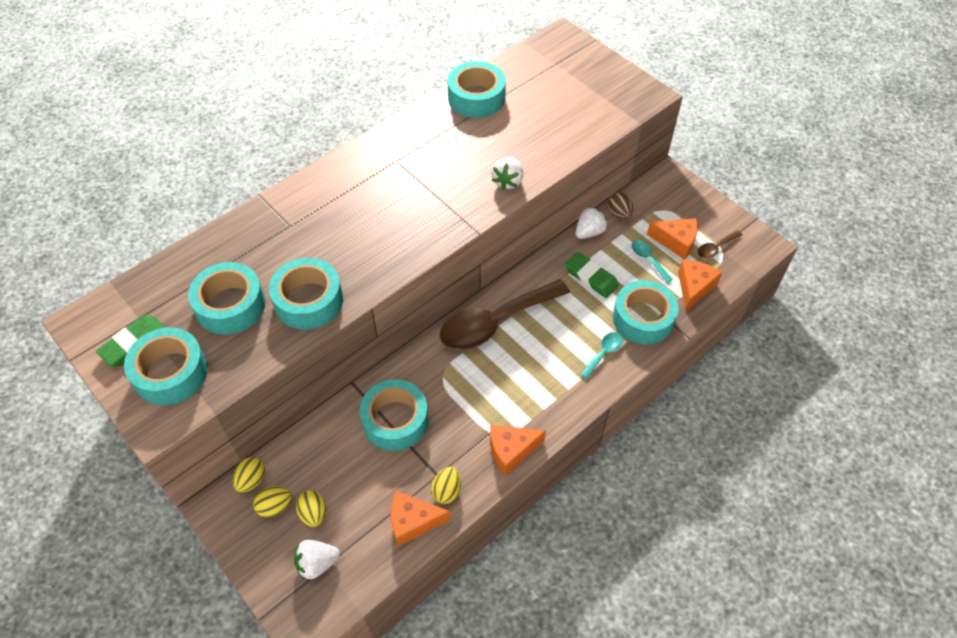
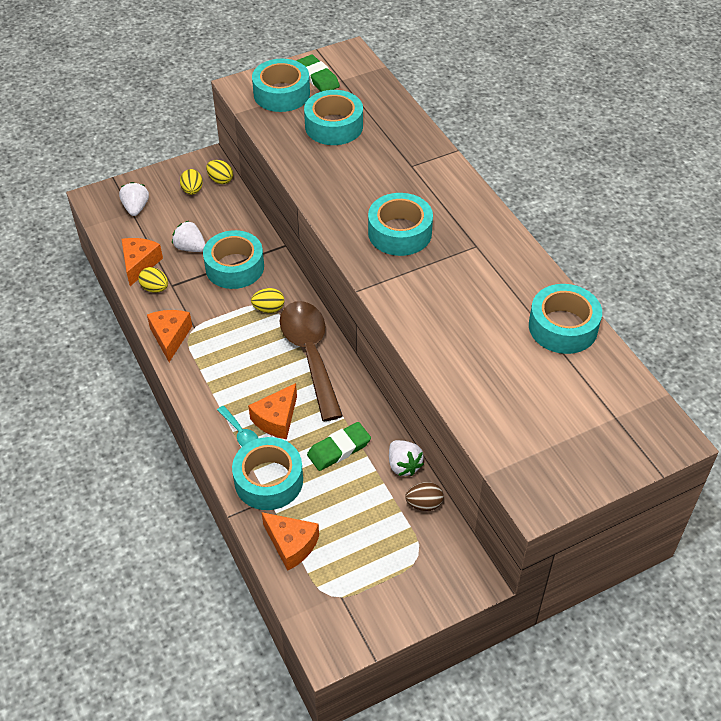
camera: 105 degrees right, 5 degrees down
(308, 301) = (320, 169): turquoise tape -> turquoise tape (400, 233)
(313, 514) = (176, 210): yellow egg -> yellow egg (269, 309)
(508, 181) = (421, 327): white strawberry -> white strawberry (190, 248)
(648, 260) = (345, 511): turquoise spoon -> none
(676, 242) = (363, 550): orange cheese -> orange cheese (276, 419)
(715, 248) = (341, 590): brown spoon -> none

